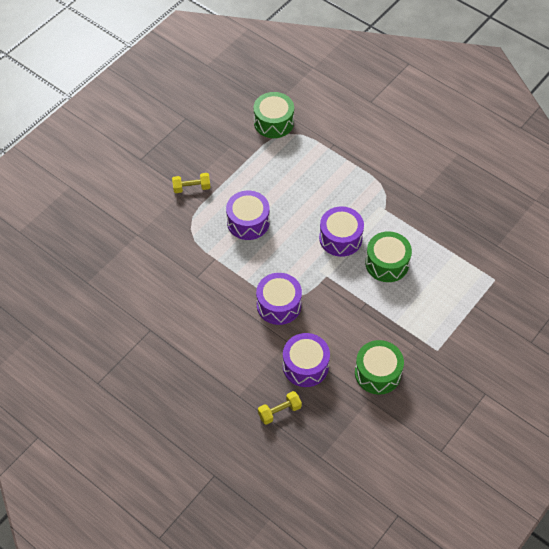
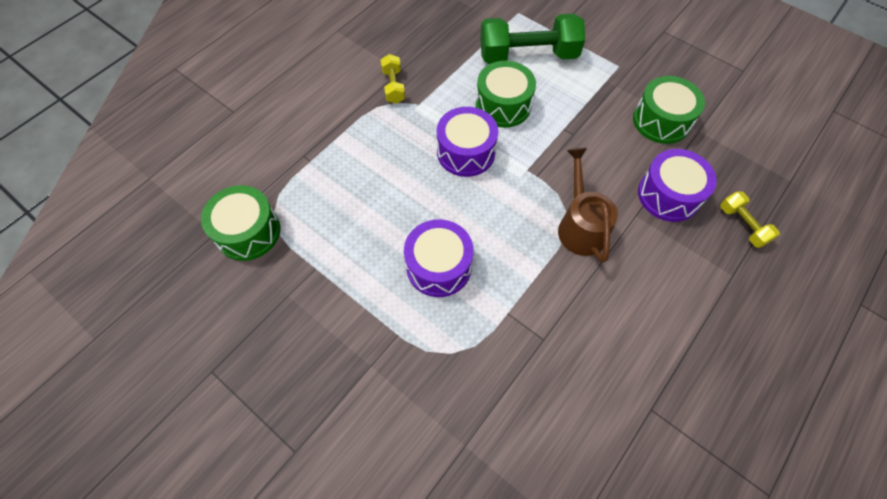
camera: 90 degrees left, 5 degrees up
(191, 187) = (367, 354): yellow dumbbell -> yellow dumbbell (393, 86)
(279, 305) = (580, 225): purple drum -> brown watering can
(442, 283) = (528, 56): none -> green dumbbell

